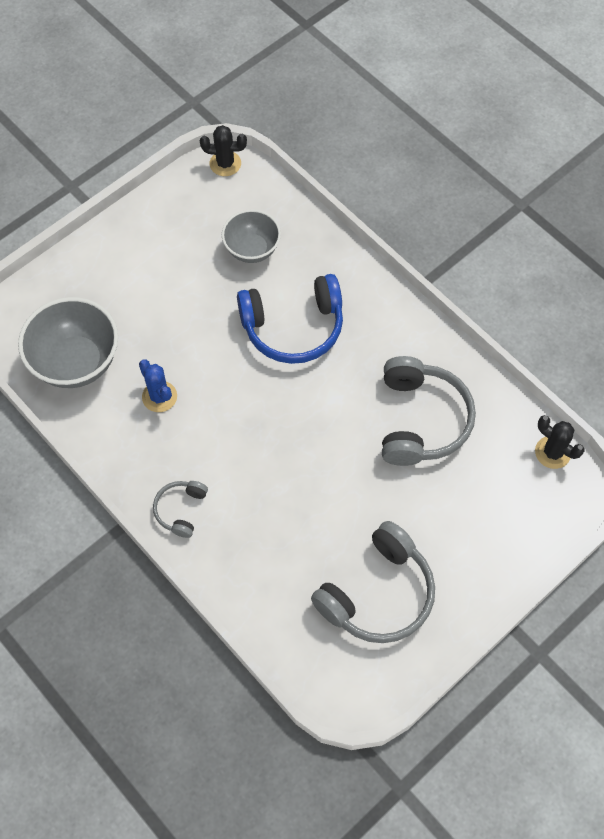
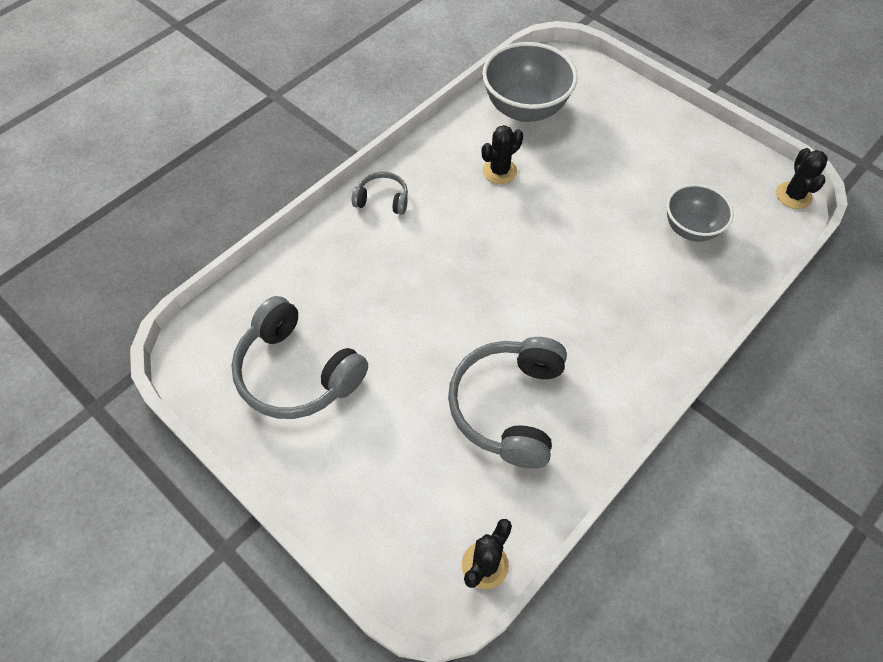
camera: 85 degrees right, 5 degrees down
(159, 396) = (499, 171): blue cactus -> black cactus
(293, 327) = (603, 273): blue headphones -> none
(421, 420) = (508, 406): grey headphones -> grey headphones turned 105 degrees clockwise

